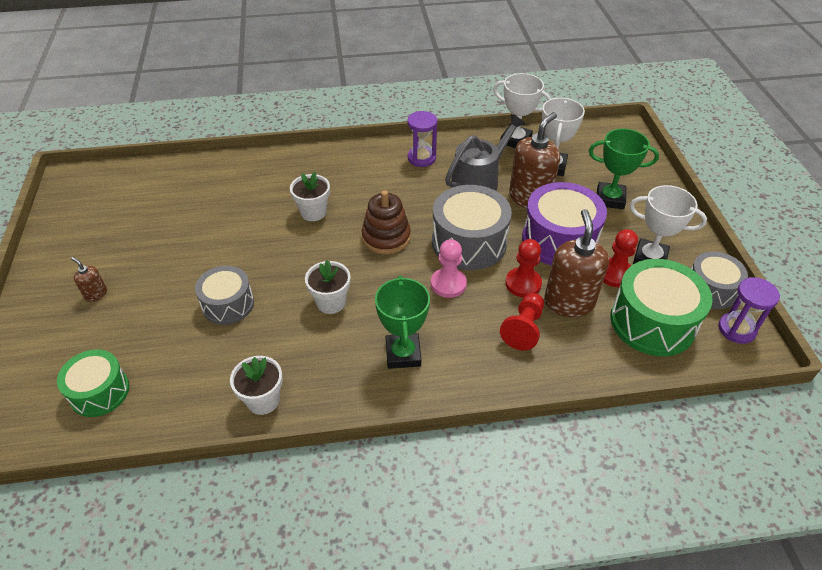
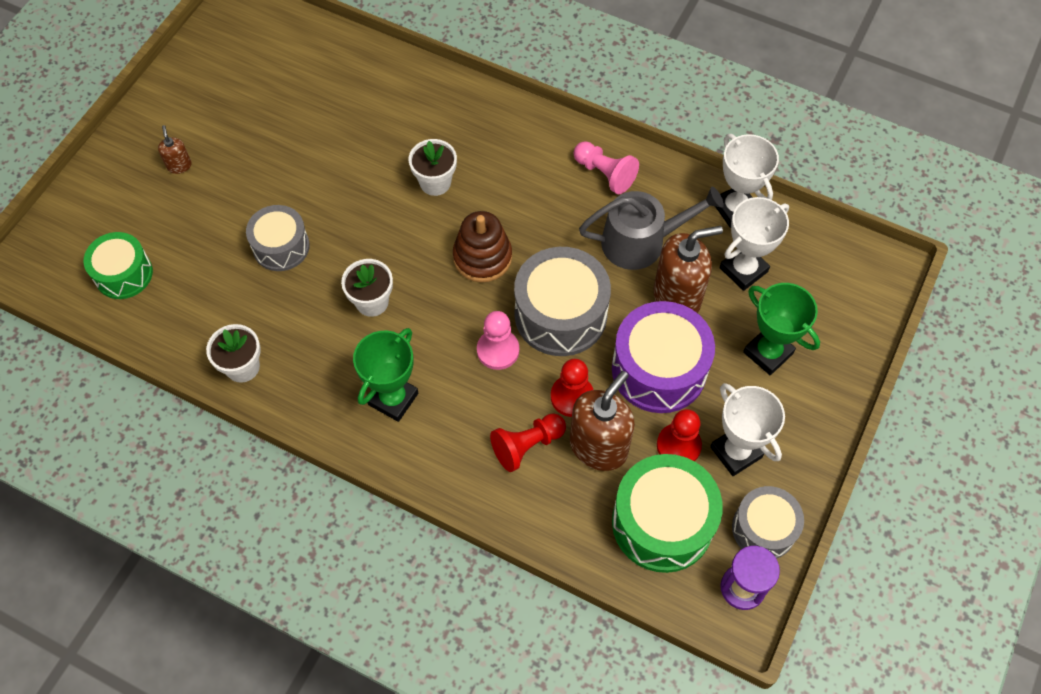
camera: 35 degrees right, 15 degrees up
(421, 158) = (604, 174): purple hourglass -> pink pawn

